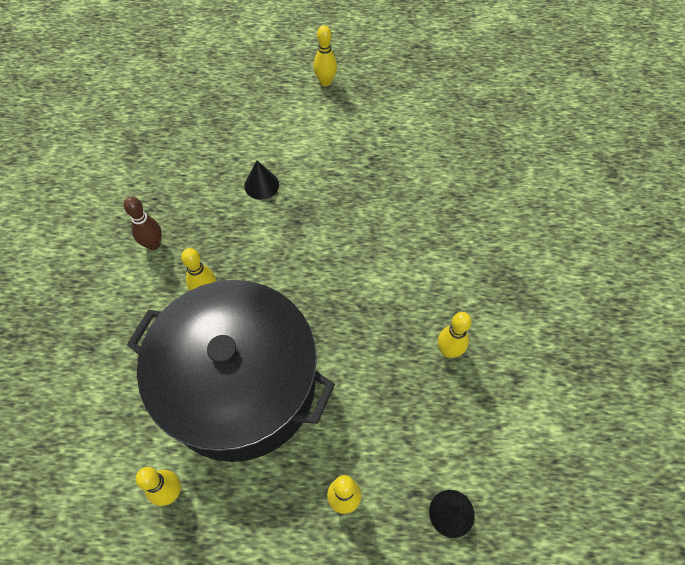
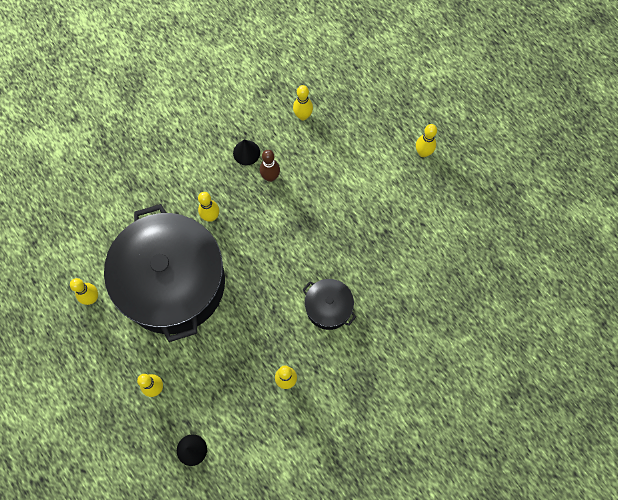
camera: 50 degrees right, 10 degrees up
(153, 244) = (216, 161): brown bowling pin -> brown bowling pin (270, 177)
(192, 141) = (303, 116): none -> yellow bowling pin
(261, 185) = (307, 183): black cone -> black cone (246, 152)
(404, 257) = (328, 307): none -> black pot

